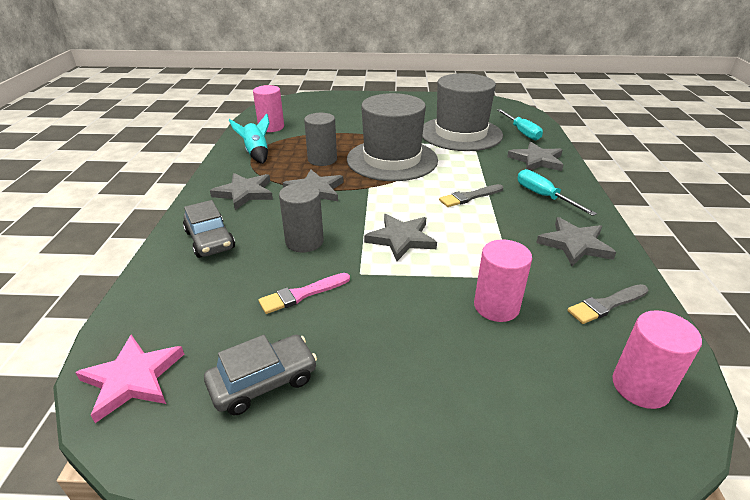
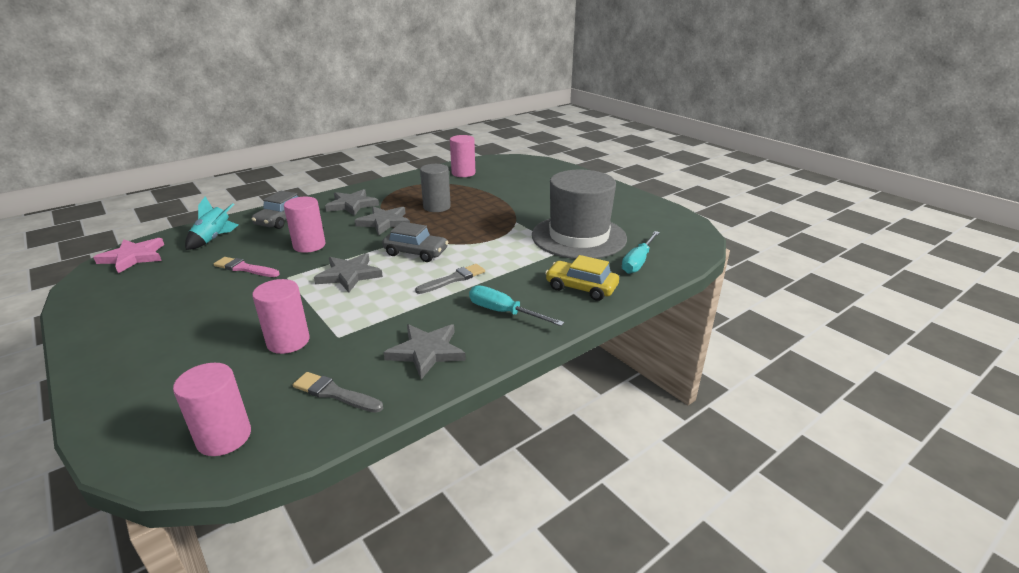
camera: 50 degrees right, 5 degrees down
(256, 154) = (413, 186): turquoise rocket -> turquoise rocket (213, 239)
(263, 382) = (149, 291): grey car -> grey car (416, 252)
(304, 241) = (309, 245): grey cylinder -> pink cylinder
(392, 160) = (476, 229): grey hat -> none
(469, 197) = (453, 279): grey brush -> grey brush turned 120 degrees clockwise
(537, 160) = (581, 287): grey star -> yellow car
(544, 196) = (504, 312): turquoise screwdriver -> turquoise screwdriver turned 75 degrees counterclockwise

